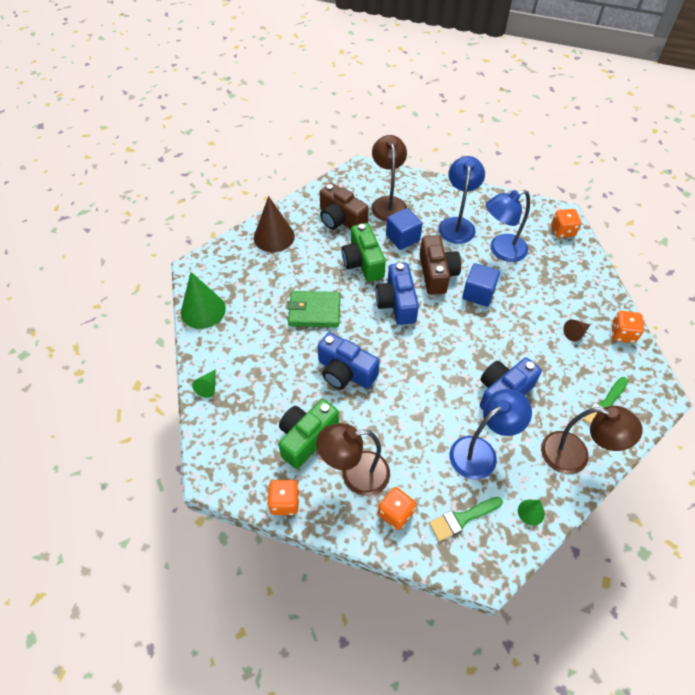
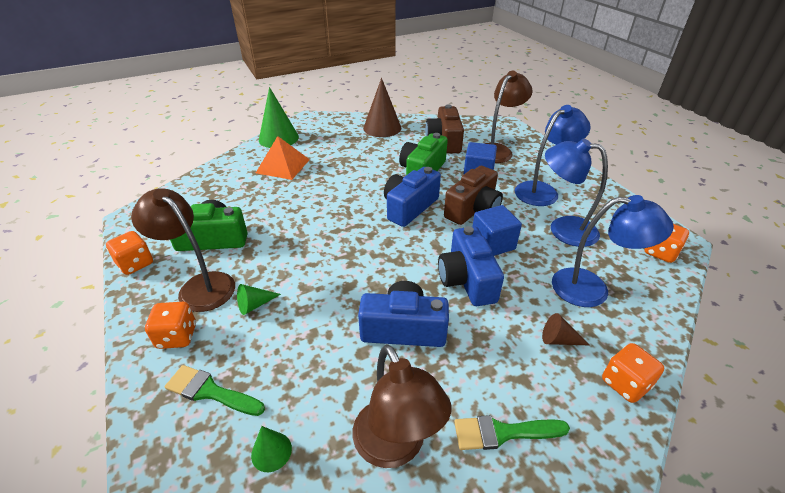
camera: 45 degrees right, 15 degrees down
(208, 387) = (214, 173): green cone -> green cone (255, 305)
(253, 335) = (283, 166): none -> orange pyramid
(314, 311) = (342, 177): green wallet -> none
(345, 372) = (302, 222): blue camera -> blue camera (467, 280)
(481, 452) = (311, 356): blue lamp -> blue lamp (592, 289)

